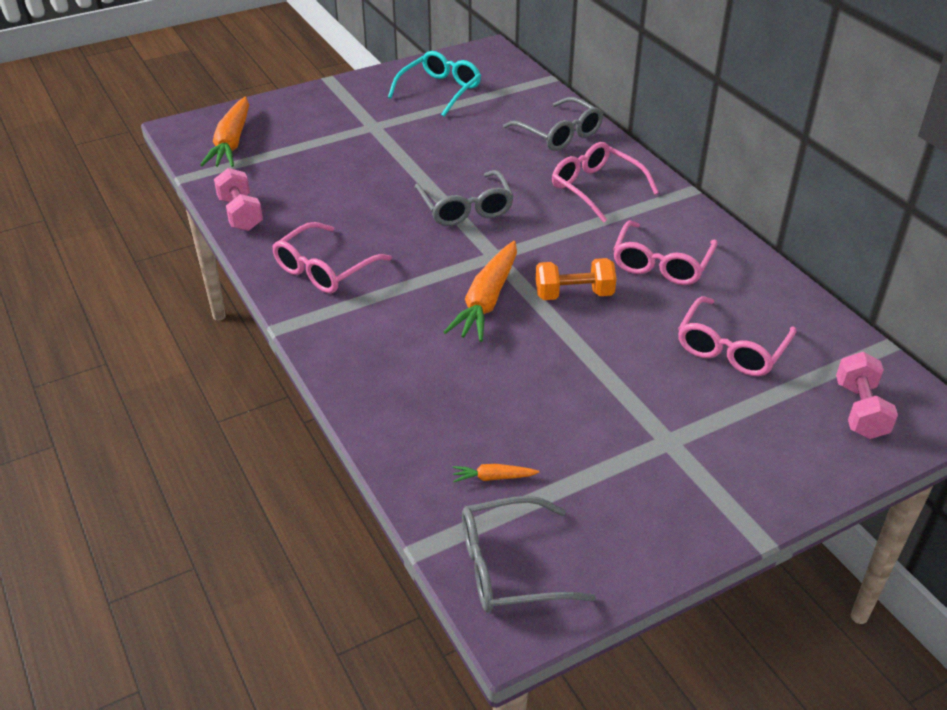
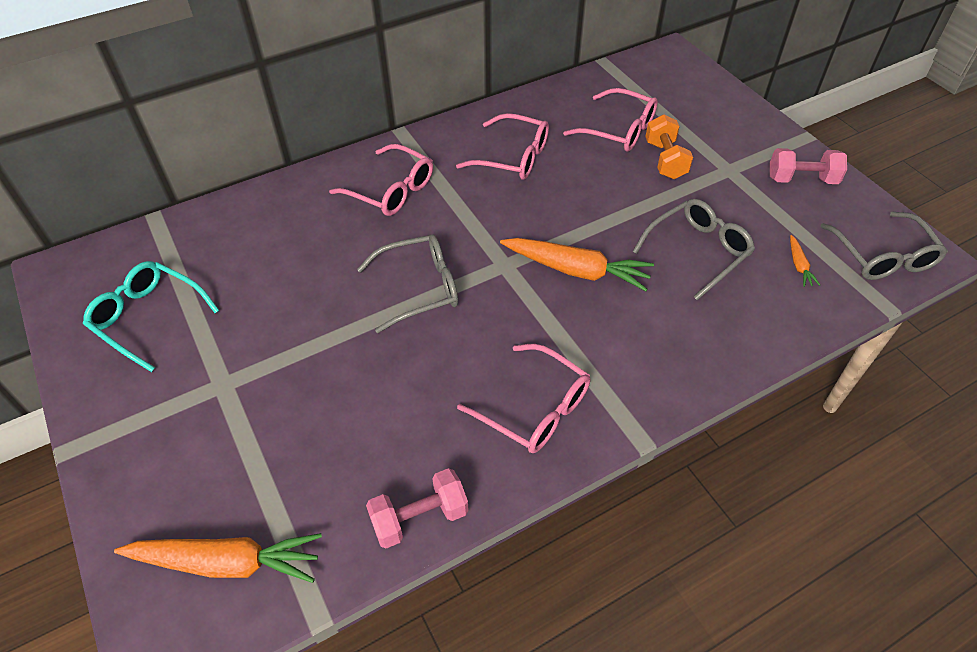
camera: 90 degrees left, 10 degrees up
(559, 134) = (282, 212): grey glasses -> grey glasses (697, 251)
(574, 294) = (561, 212): orange dumbbell -> orange dumbbell (665, 160)
(596, 188) = (391, 190): pink glasses -> pink glasses turned 105 degrees counterclockwise
(860, 410) = (673, 81): pink dumbbell -> pink dumbbell (801, 179)

